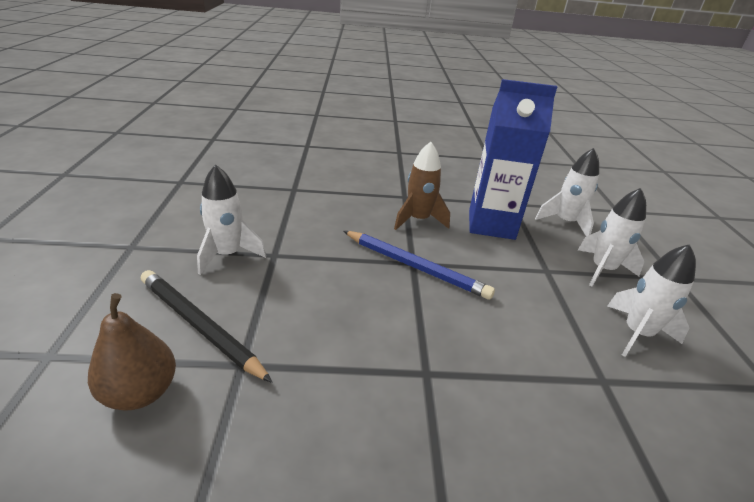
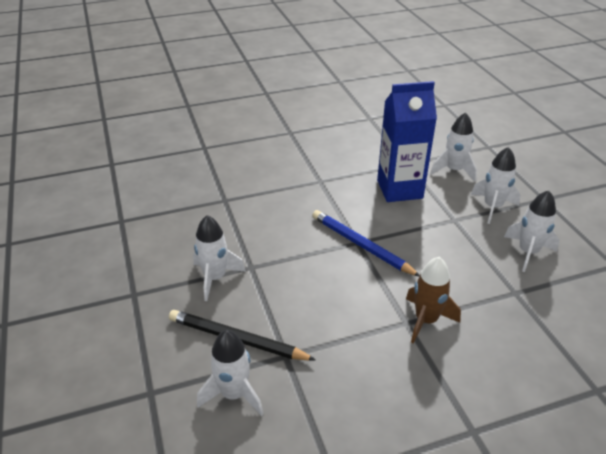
camera: 15 degrees left, 5 degrees up
(140, 392) = (233, 394): brown pear -> white rocket
(415, 267) = (361, 245): blue pencil -> blue pencil turned 150 degrees counterclockwise
(418, 220) = (342, 201): brown rocket -> brown rocket (426, 320)

